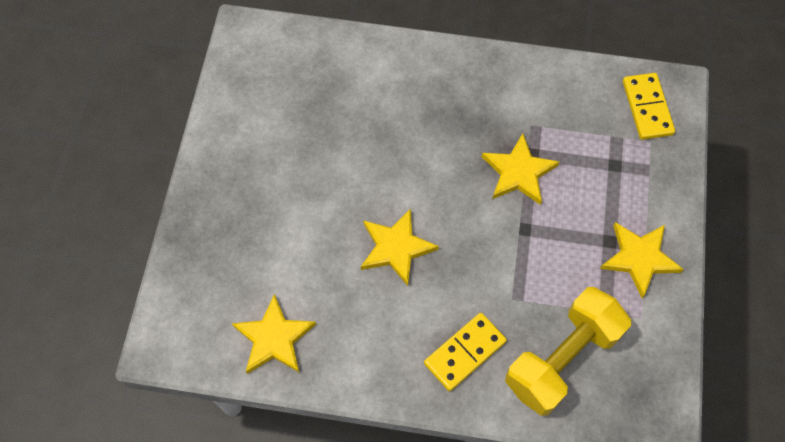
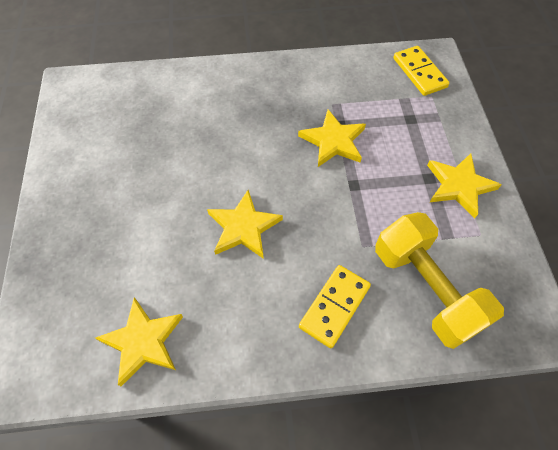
camera: 15 degrees left, 5 degrees down
(562, 358) = (426, 289): yellow dumbbell -> yellow dumbbell turned 60 degrees counterclockwise

